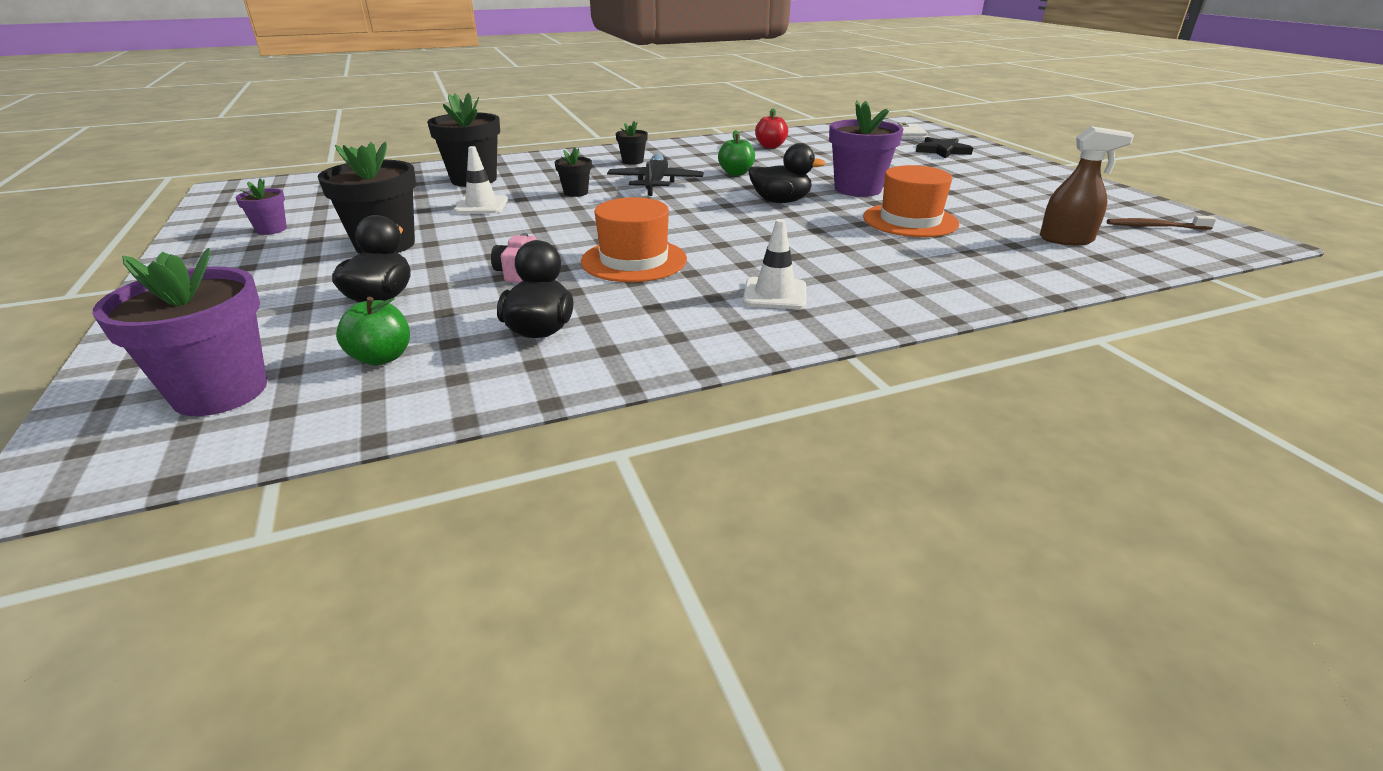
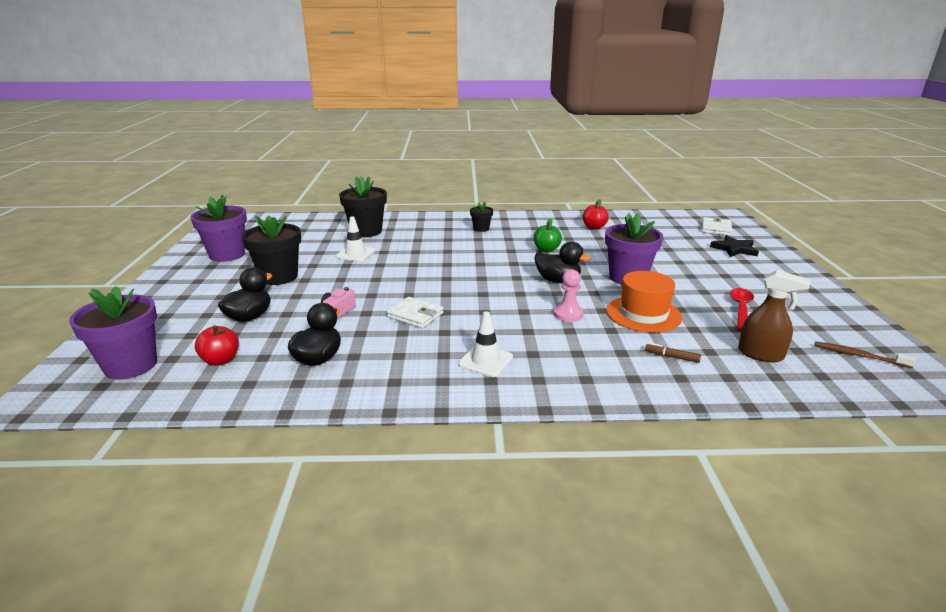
camera: 20 degrees right, 5 degrees down
(271, 229) = (227, 255): purple flower pot -> purple flower pot, size x1.95
(381, 358) = (220, 360): green apple -> red apple
(576, 193) = (422, 252): black flower pot -> none
(634, 260) = (415, 315): orange hat -> white wallet
(655, 184) = (481, 251): black plane -> none
(826, 232) = (568, 314): none -> pink pawn
(981, 256) = (672, 357): none -> brown marker
(1005, 202) = (741, 309): none -> red spoon

